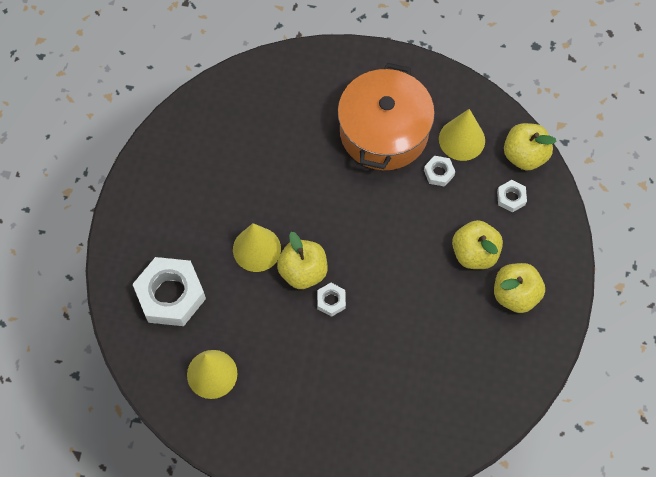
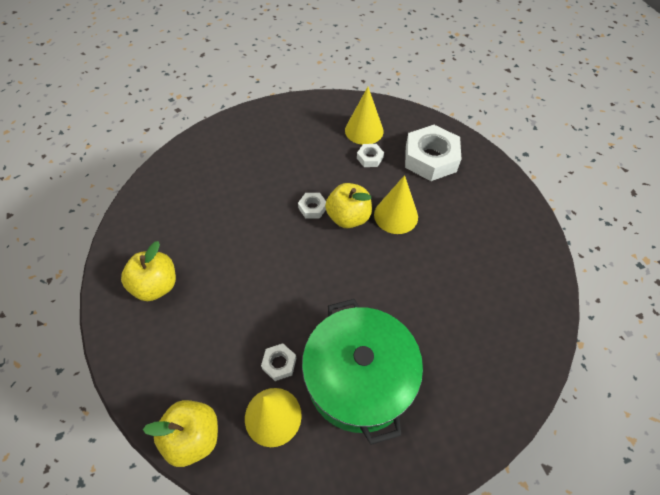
camera: 150 degrees right, 10 degrees down
(384, 131) = (359, 378): orange pot -> green pot
(474, 253) = (209, 303): yellow apple -> none
(511, 198) = (192, 376): white nut -> white nut (369, 158)

